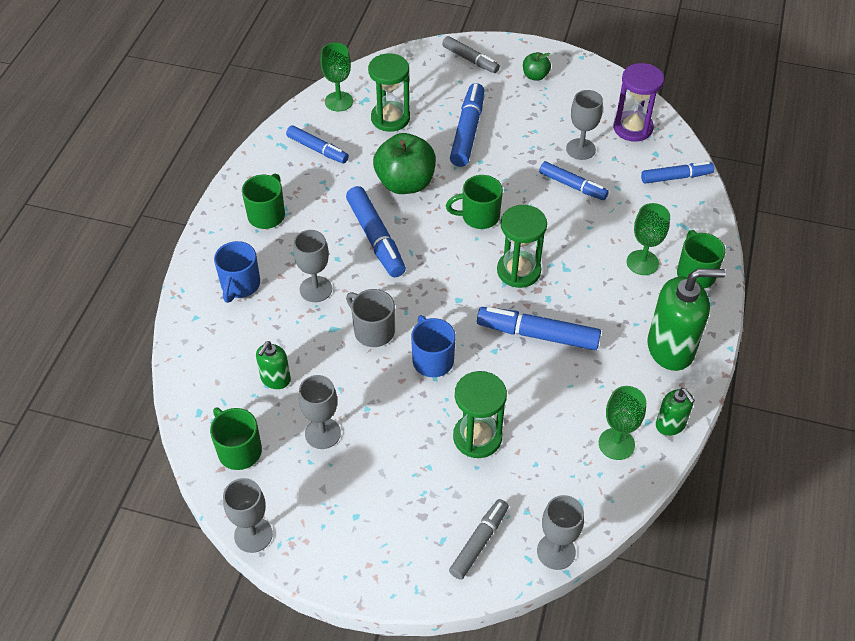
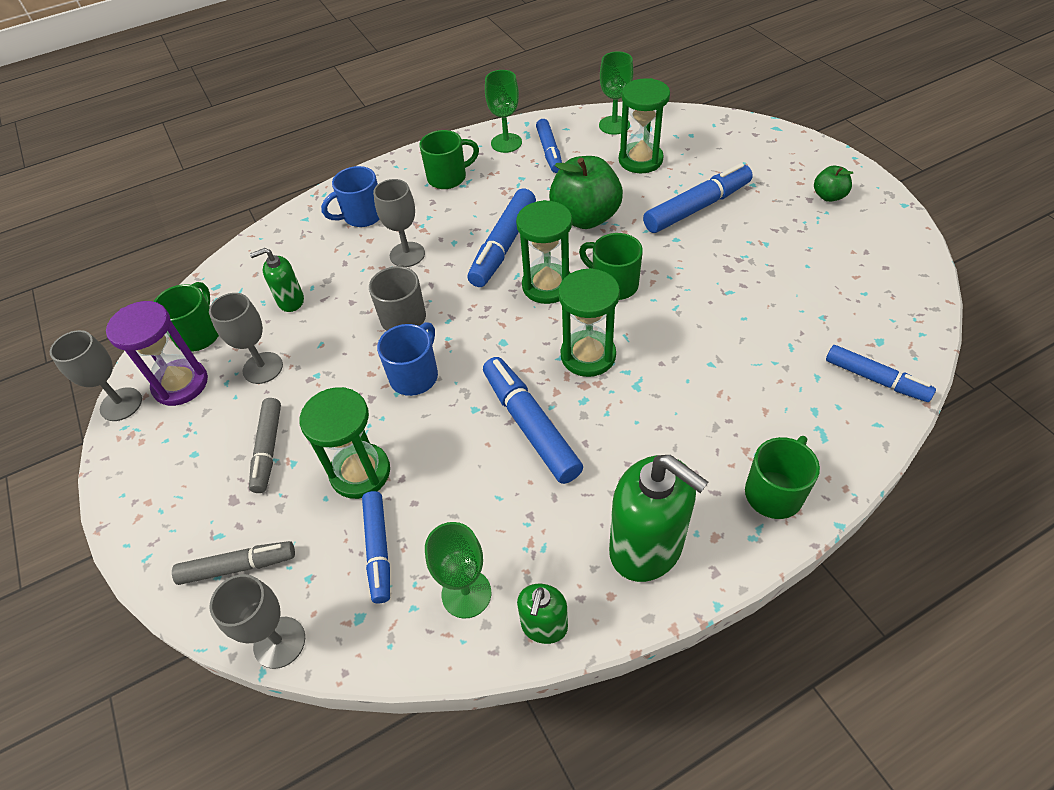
camera: 50 degrees right, 0 degrees up
(439, 245) = (547, 286): none -> green hourglass
(470, 60) = (777, 150): grey marker -> grey marker (268, 449)
(572, 186) = (742, 315): blue marker -> blue marker (378, 550)
(580, 149) = (794, 287): grey goblet -> none
(632, 128) = (882, 301): purple hourglass -> purple hourglass (180, 384)
(642, 262) = (725, 437): green goblet -> green goblet (506, 143)

